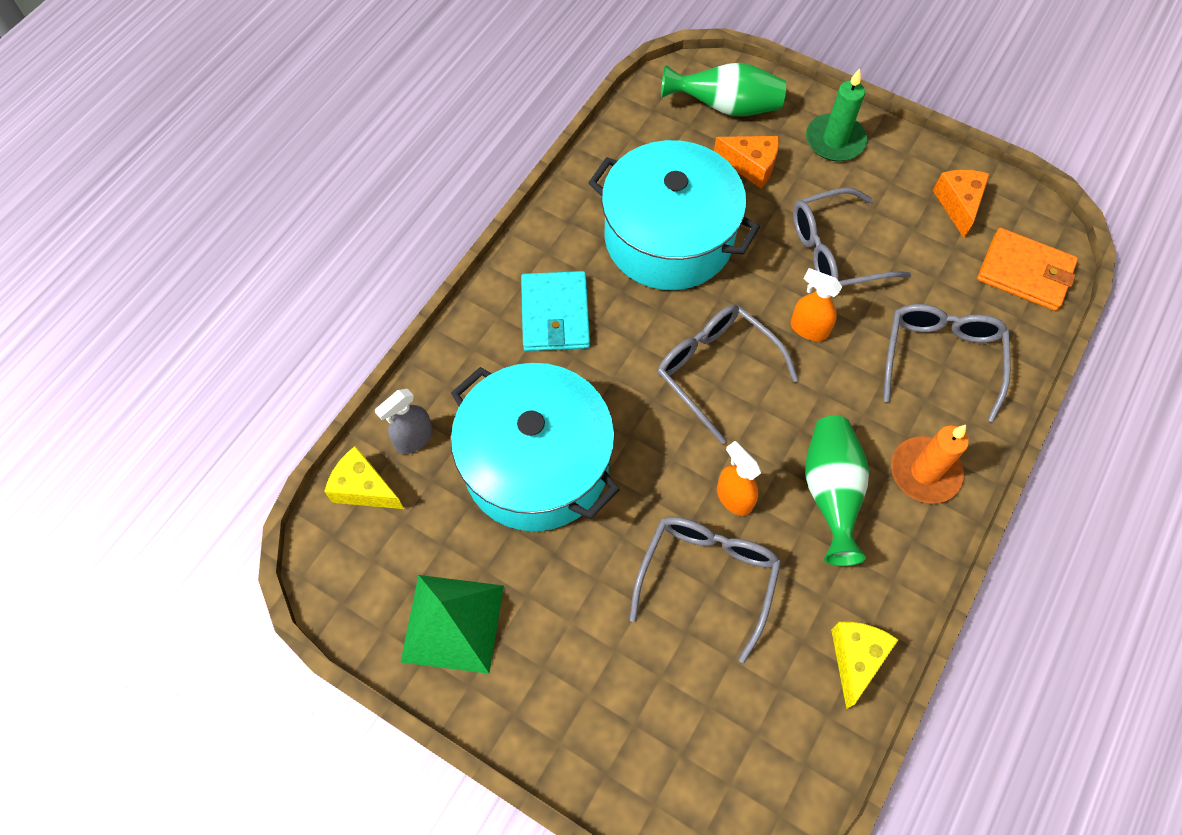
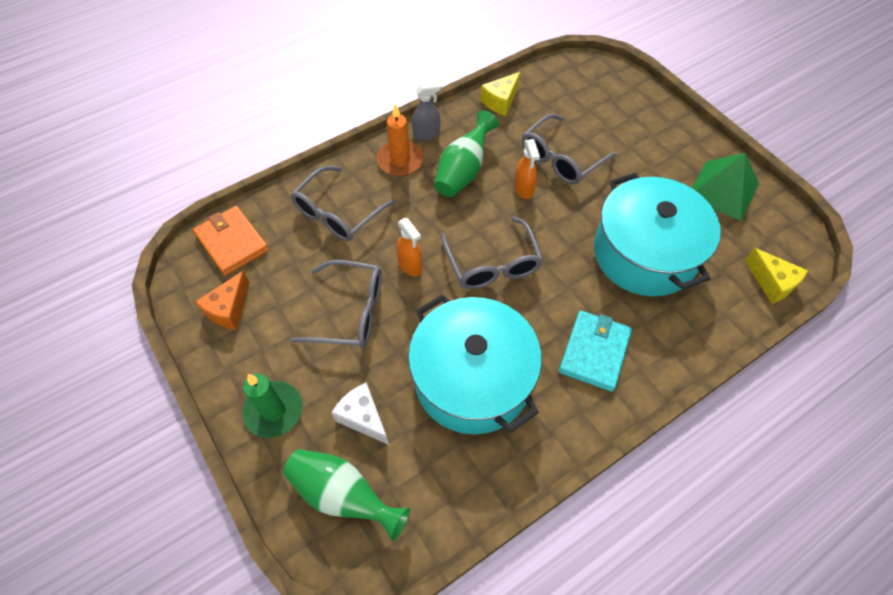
camera: 155 degrees left, 5 degrees down
(414, 439) = (730, 302): grey spray bottle -> grey spray bottle (426, 134)
(751, 166) = (363, 417): orange cheese -> white cheese

